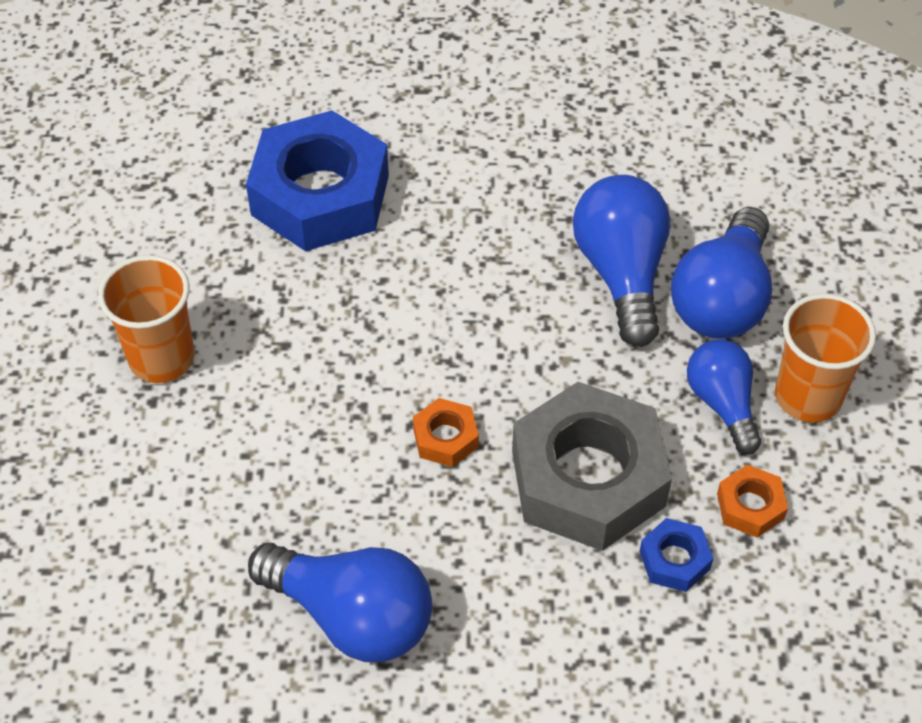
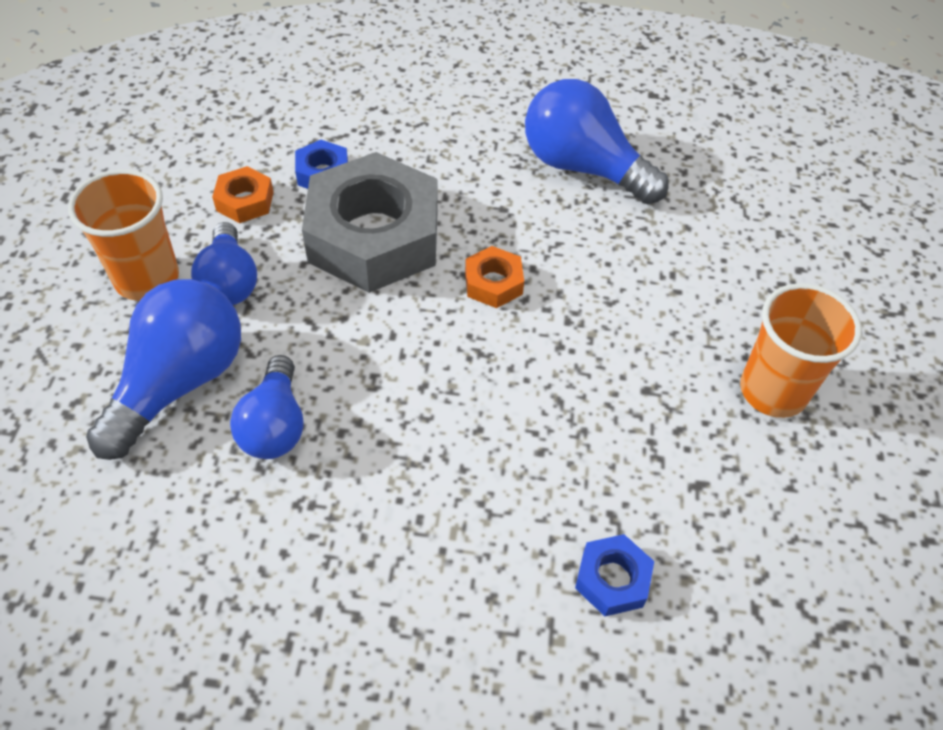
camera: 175 degrees left, 0 degrees up
(320, 195) = (612, 579): blue nut -> blue nut, size x0.43
(621, 273) = (275, 425): blue light bulb -> blue light bulb, size x0.64

